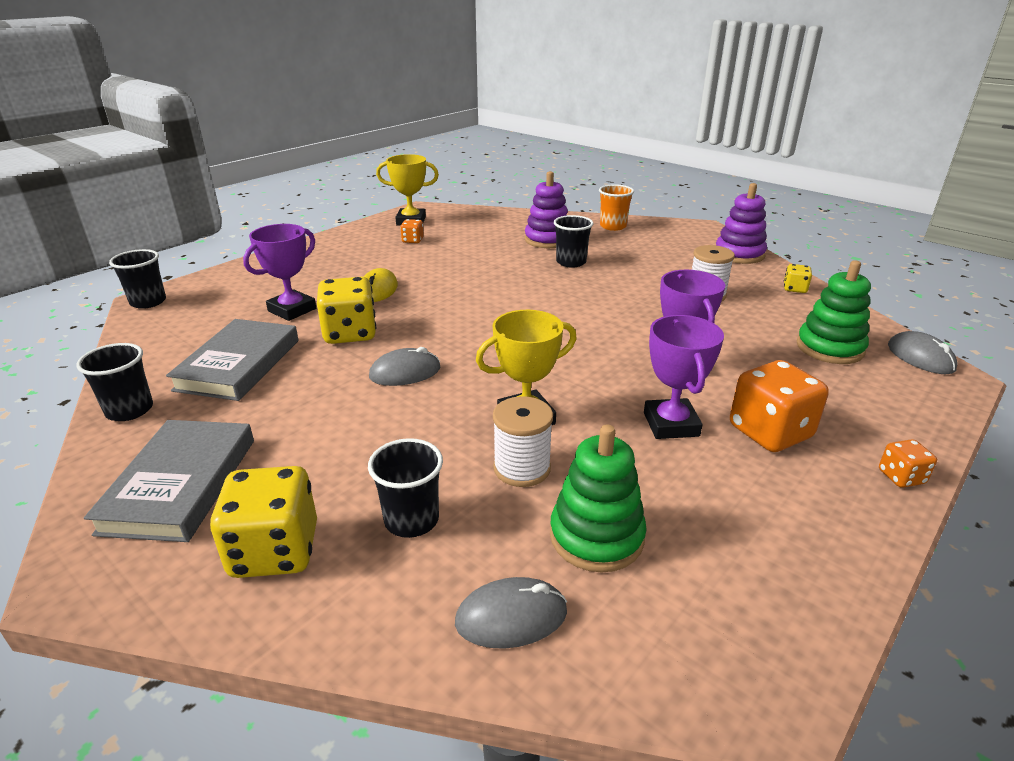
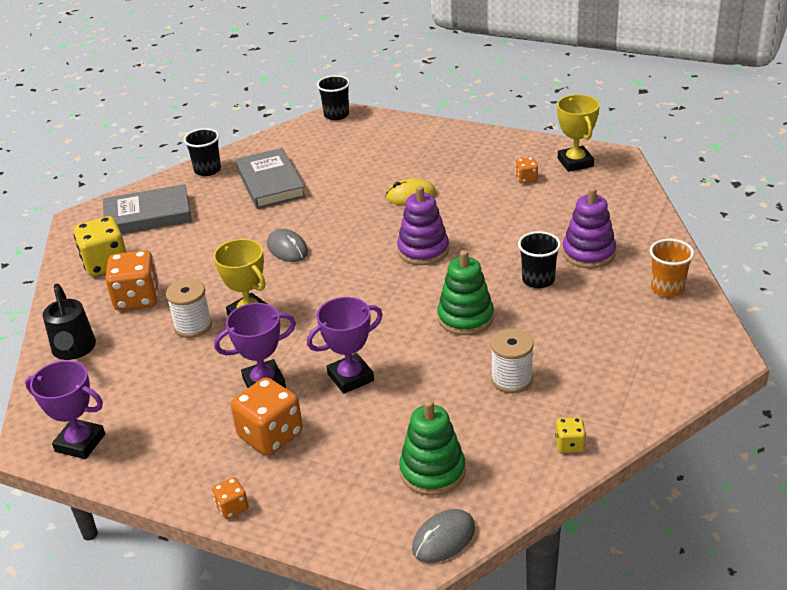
camera: 75 degrees right, 5 degrees up
(239, 365) = (270, 183): grey book -> grey book turned 75 degrees clockwise
(292, 310) = (355, 172): purple trophy -> purple trophy (80, 443)
(350, 333) = (332, 208): yellow dice -> none
(411, 520) = (137, 298): black cup -> orange dice
(511, 617) = (74, 350): grey mouse -> black watering can
(596, 536) = (137, 368): green stacking toy -> green stacking toy (465, 318)
(739, 254) = (649, 395): purple stacking toy -> purple stacking toy (423, 250)

